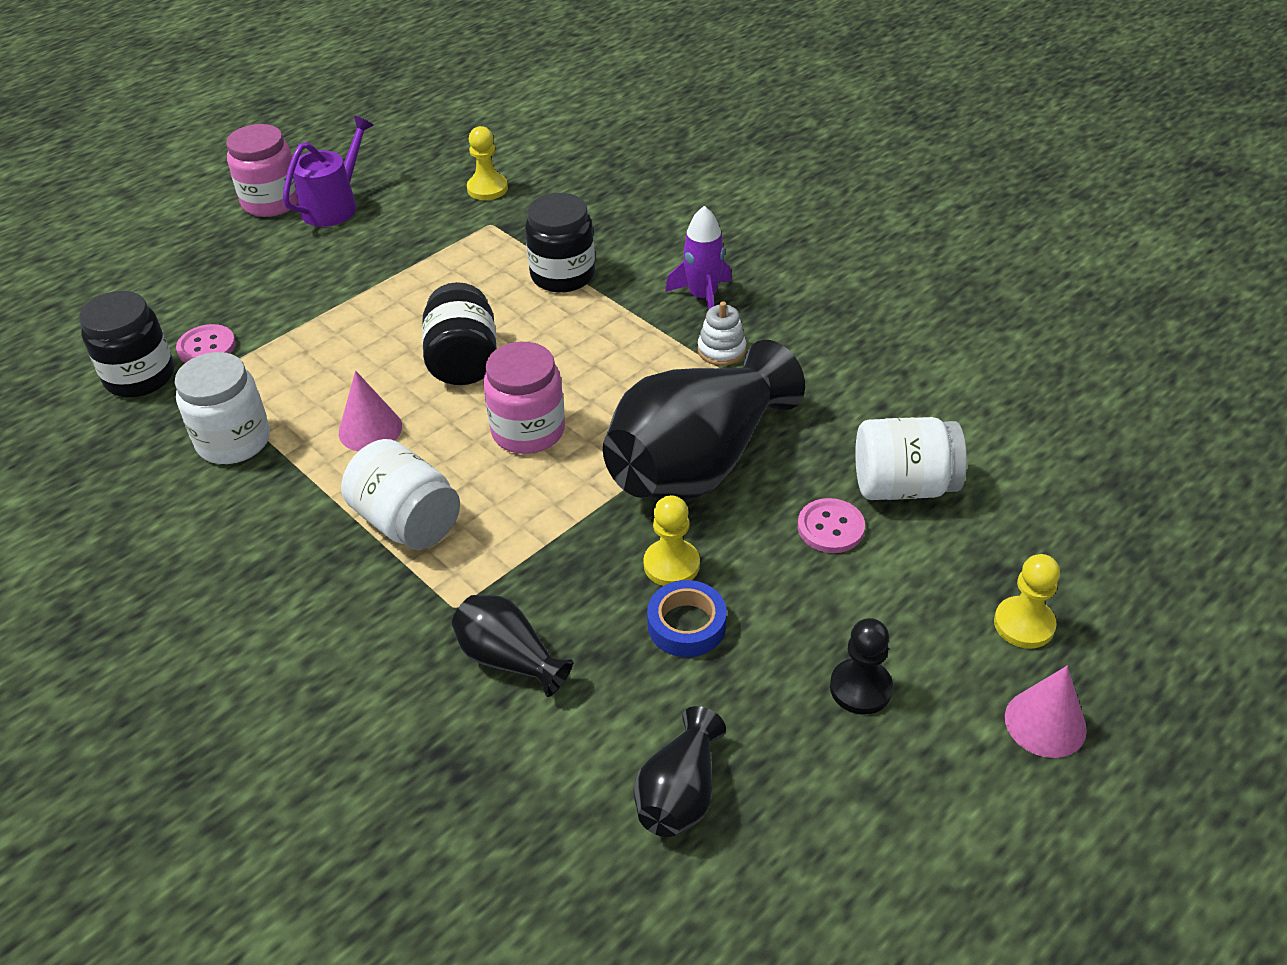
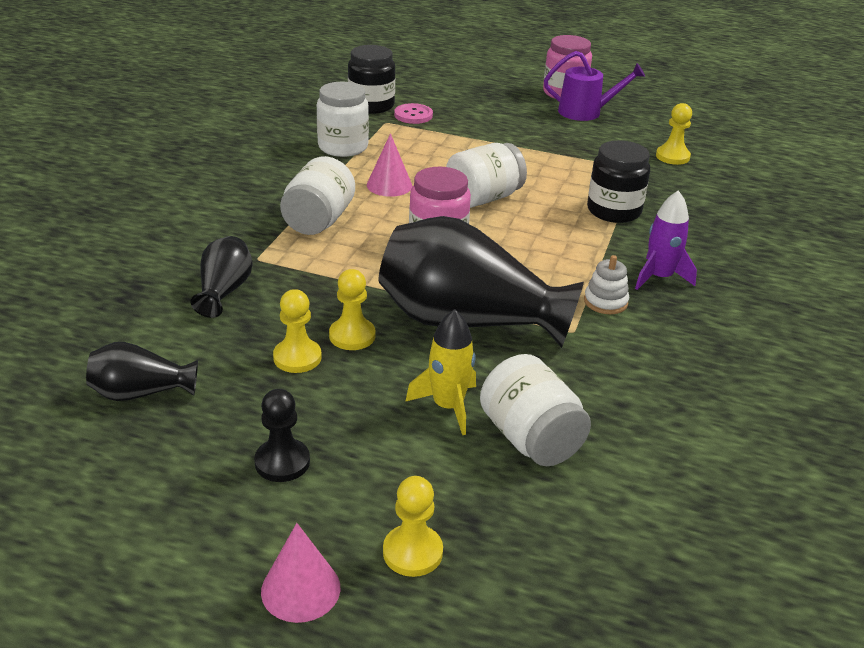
camera: 60 degrees right, 10 degrees down
(463, 361) = (483, 198): black jar -> white jar
(686, 625) = (297, 357): blue tape -> yellow pawn
(830, 527) = (448, 406): pink button -> yellow rocket

